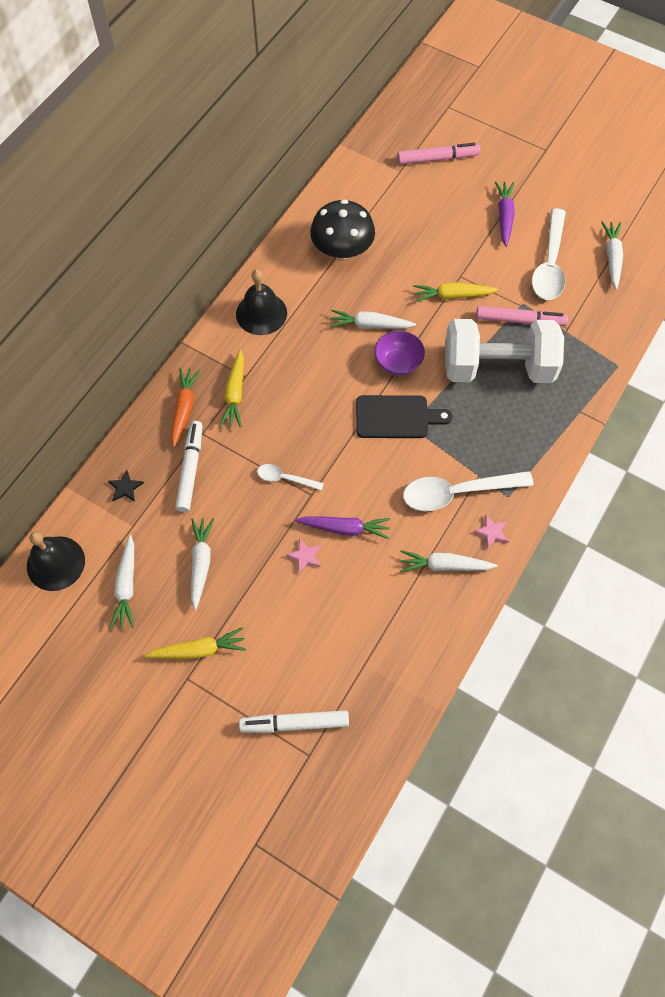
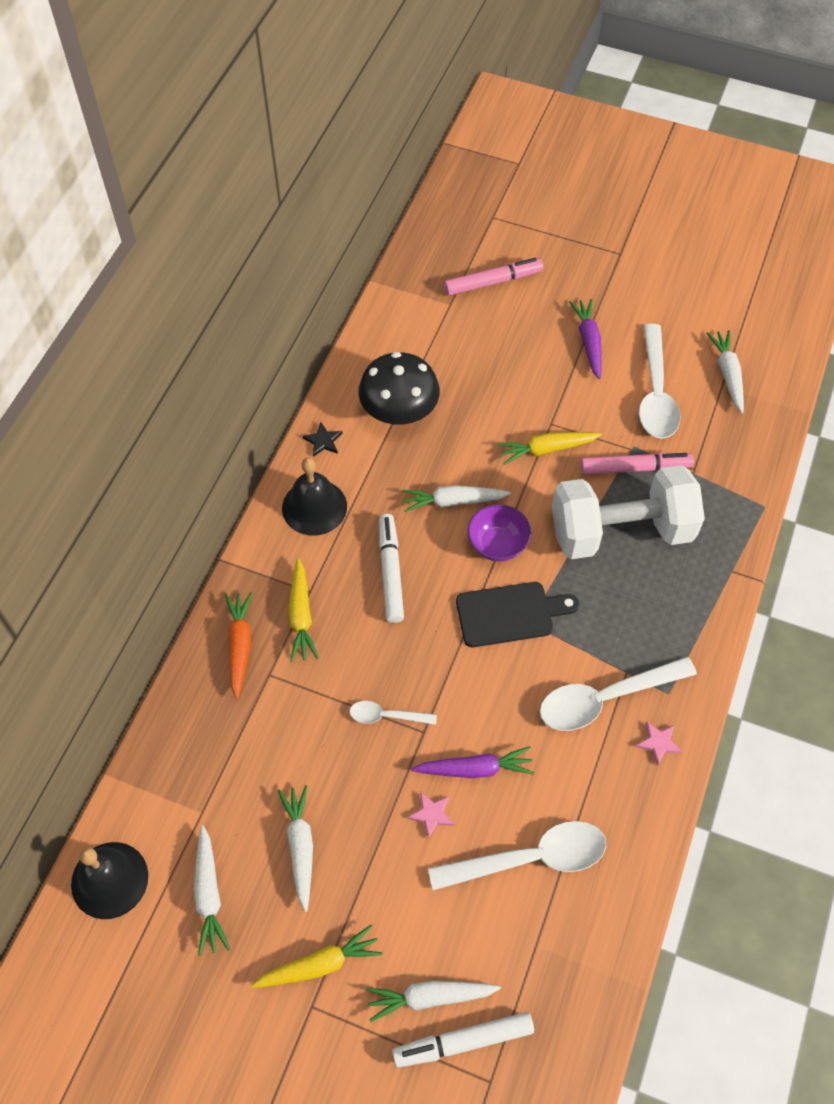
camera: 10 degrees left, 5 degrees down
(125, 487) = (183, 762): black star -> black star (323, 441)
(190, 469) = (263, 724): white marker -> white marker (390, 572)
(373, 601) = (530, 858): none -> white spoon
(444, 565) = (609, 796): white carrot -> white carrot (430, 997)

